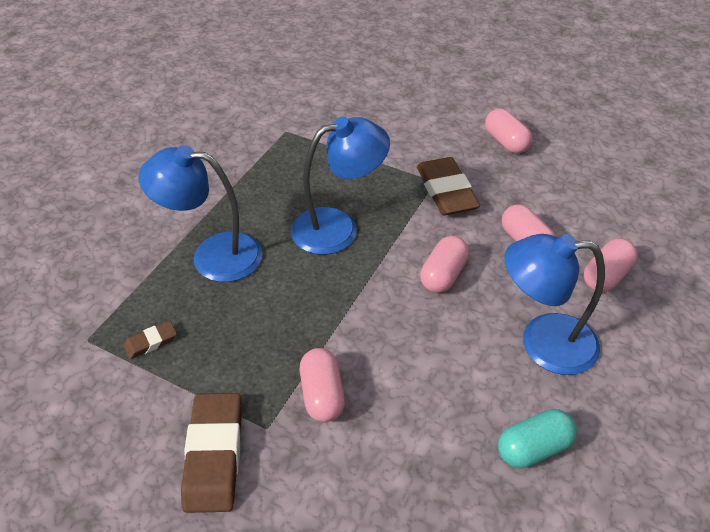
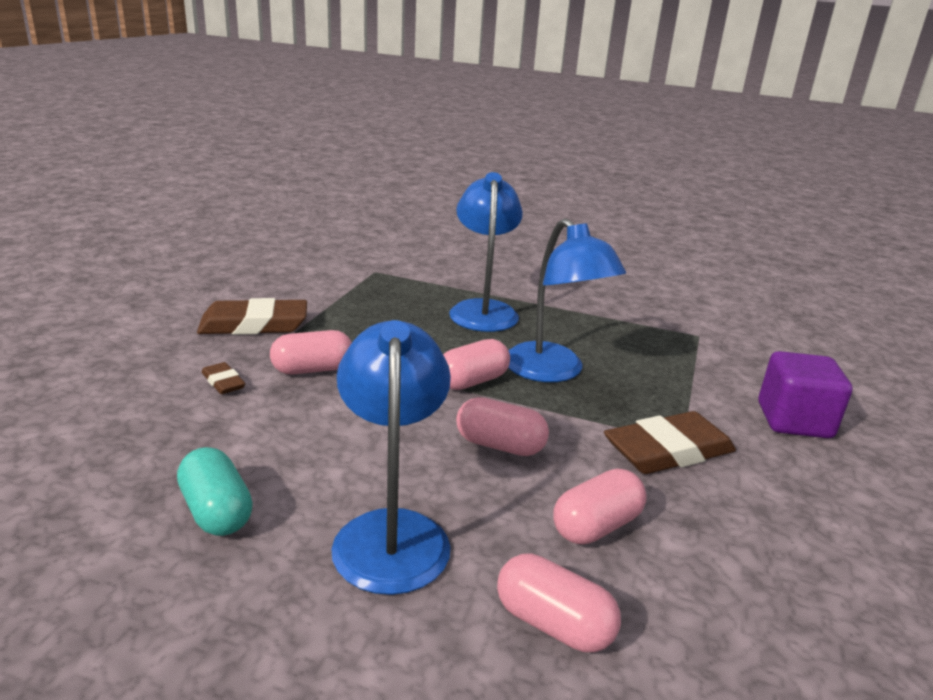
camera: 80 degrees right, 20 degrees down
(151, 342) = (374, 293): brown eraser -> brown eraser (223, 382)
(410, 124) = (794, 421): none -> purple cube
(506, 142) = (837, 516): pink capsule -> pink capsule (472, 381)

